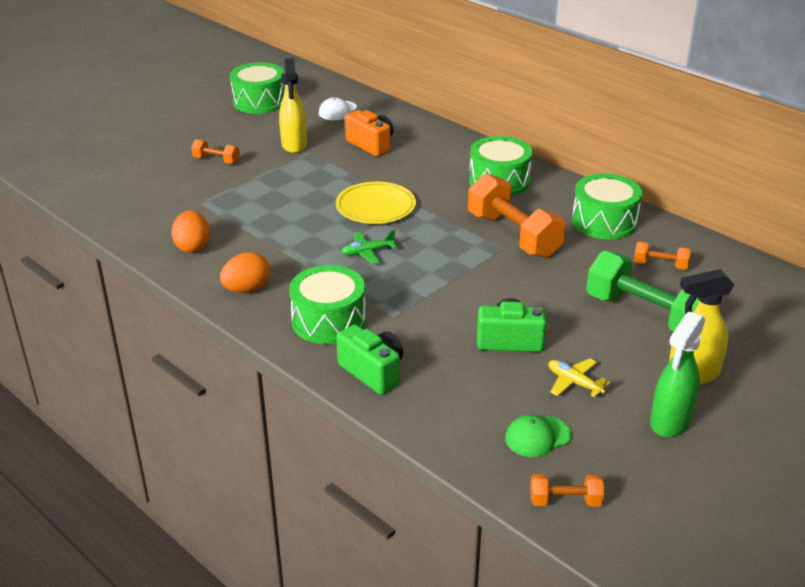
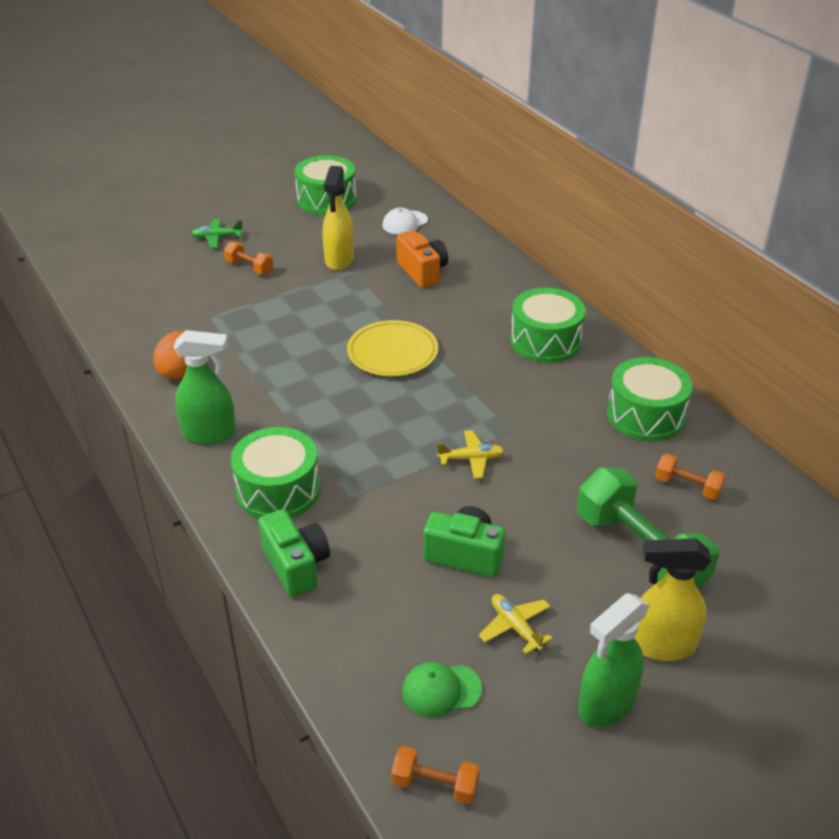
camera: 15 degrees right, 5 degrees up
(247, 289) = (210, 434): orange egg -> green spray bottle
(367, 252) = (358, 410): green plane -> green plane (217, 238)
(480, 273) = (471, 459): none -> yellow plane
(513, 235) = (530, 416): orange dumbbell -> none

